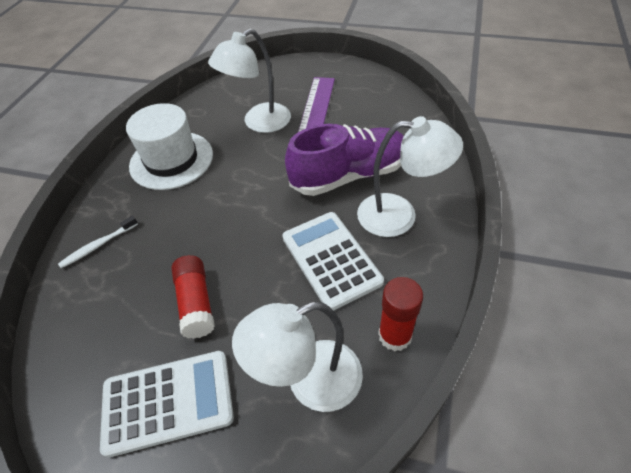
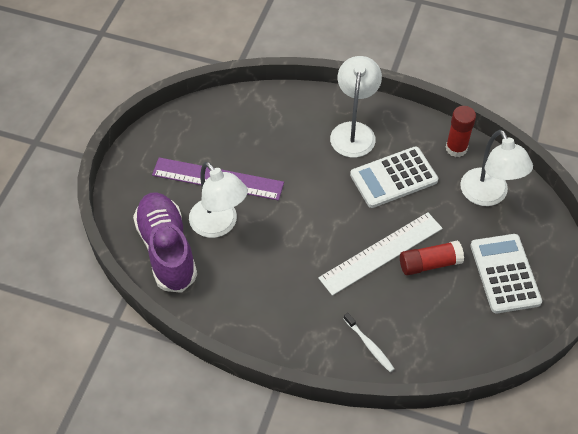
camera: 90 degrees left, 5 degrees up
(171, 160) = (263, 299): white hat -> none
(217, 251) = (381, 253): none -> white ruler
(349, 175) = (305, 158): purple shoe -> purple shoe (167, 249)

